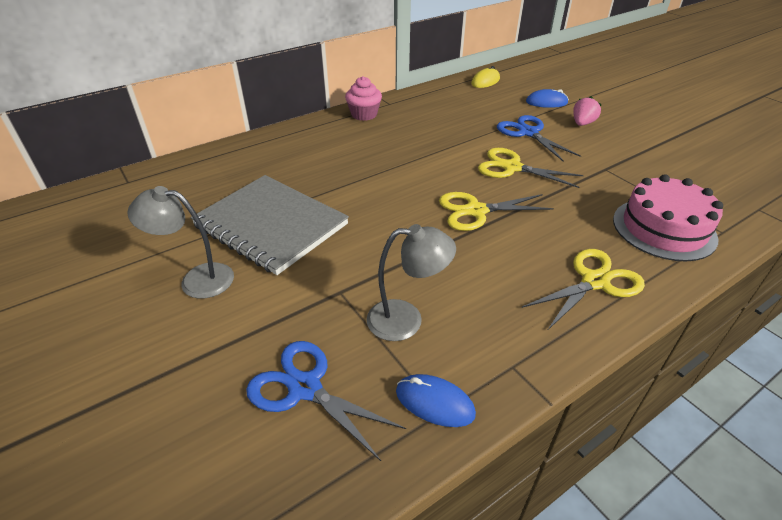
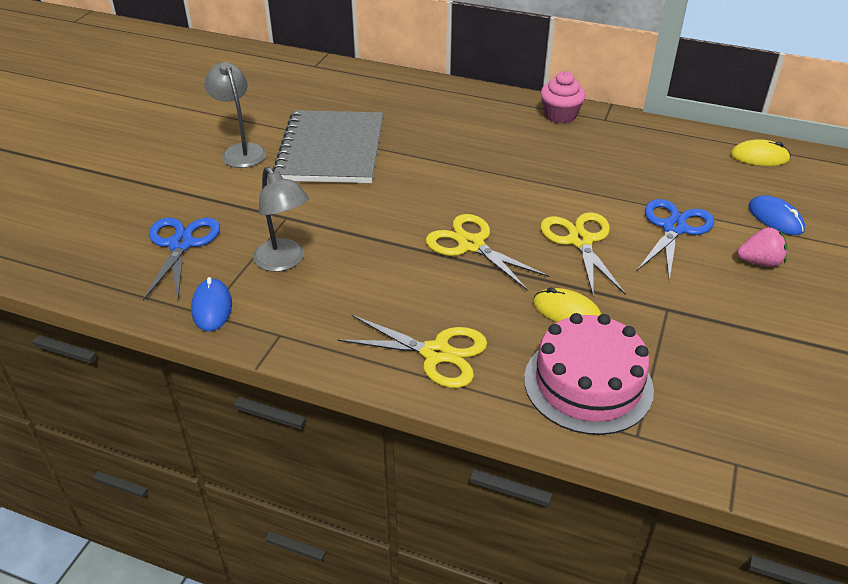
camera: 55 degrees right, 0 degrees up
(583, 204) = (566, 311): none -> yellow mouse

